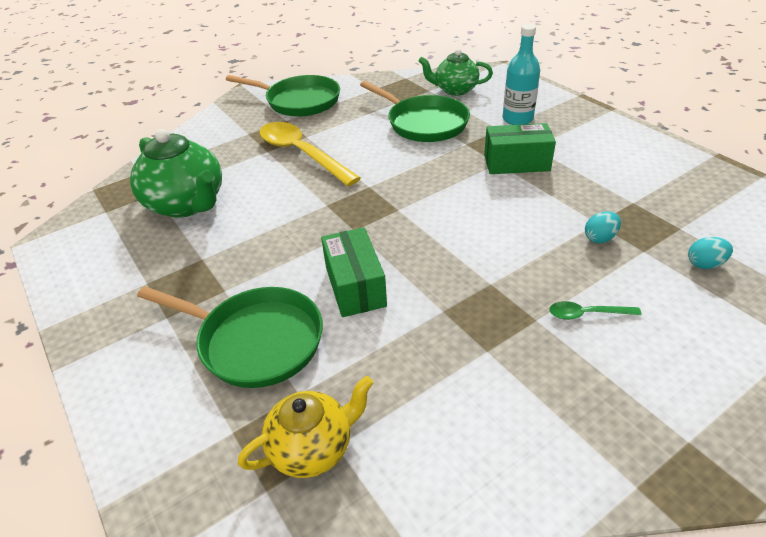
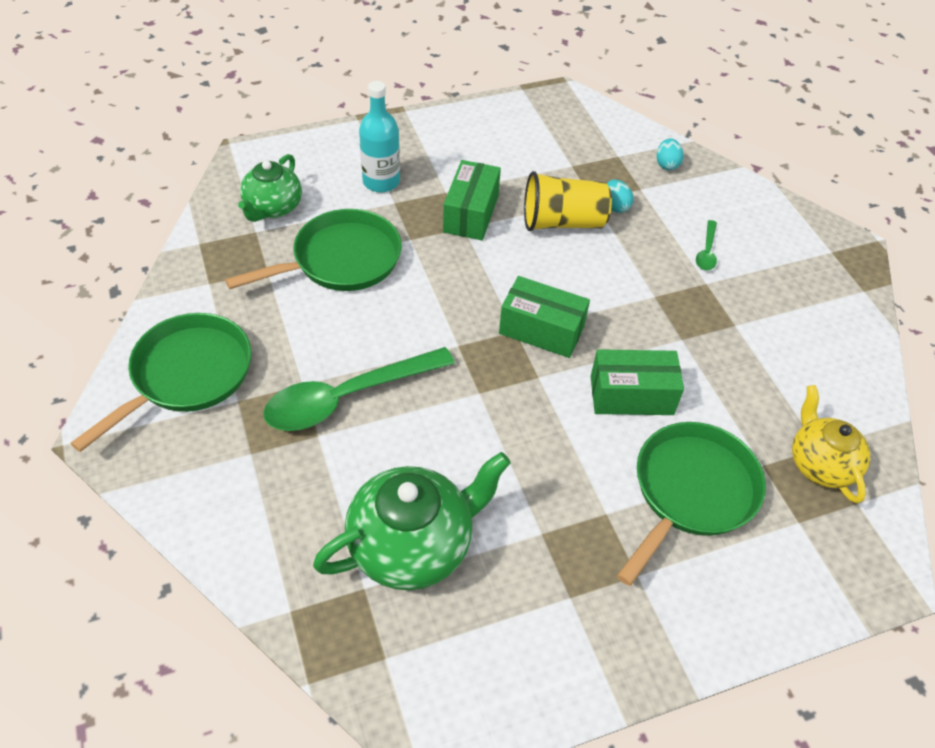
camera: 80 degrees left, 10 degrees up
(301, 153) = (347, 397): yellow spoon -> green spoon
(406, 222) = (541, 330): none -> green box
(547, 210) = (562, 222): none -> yellow cup

